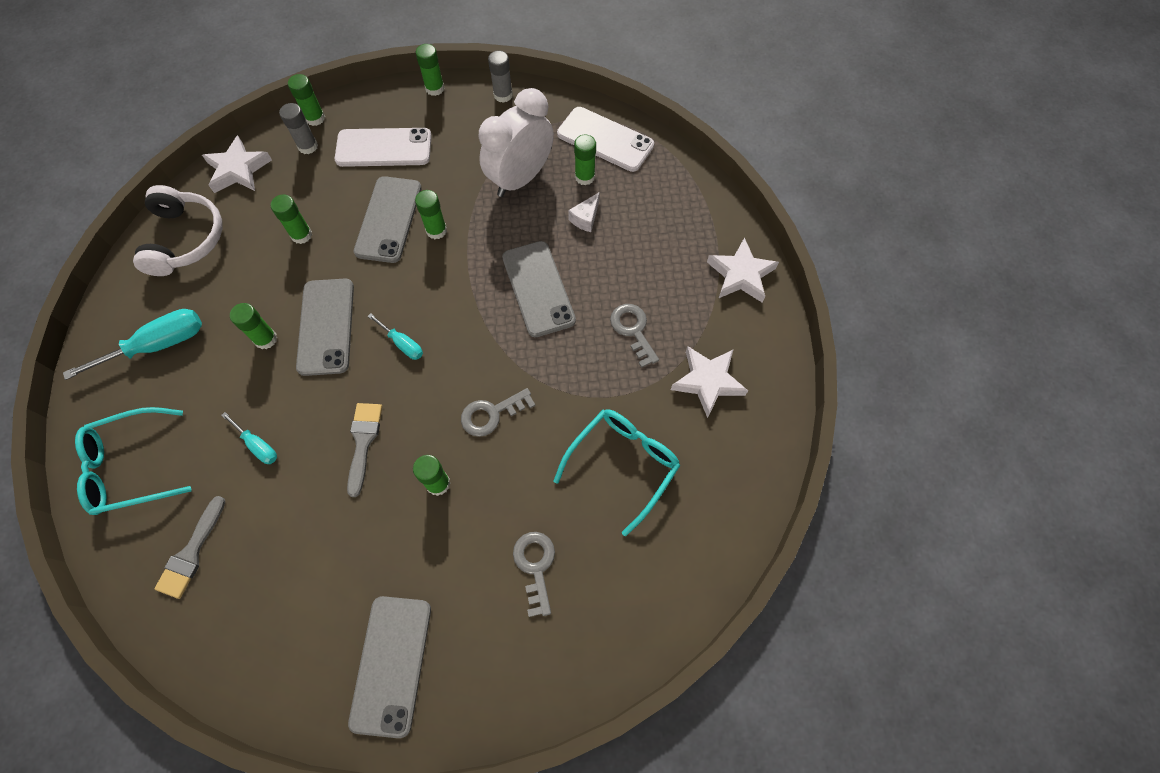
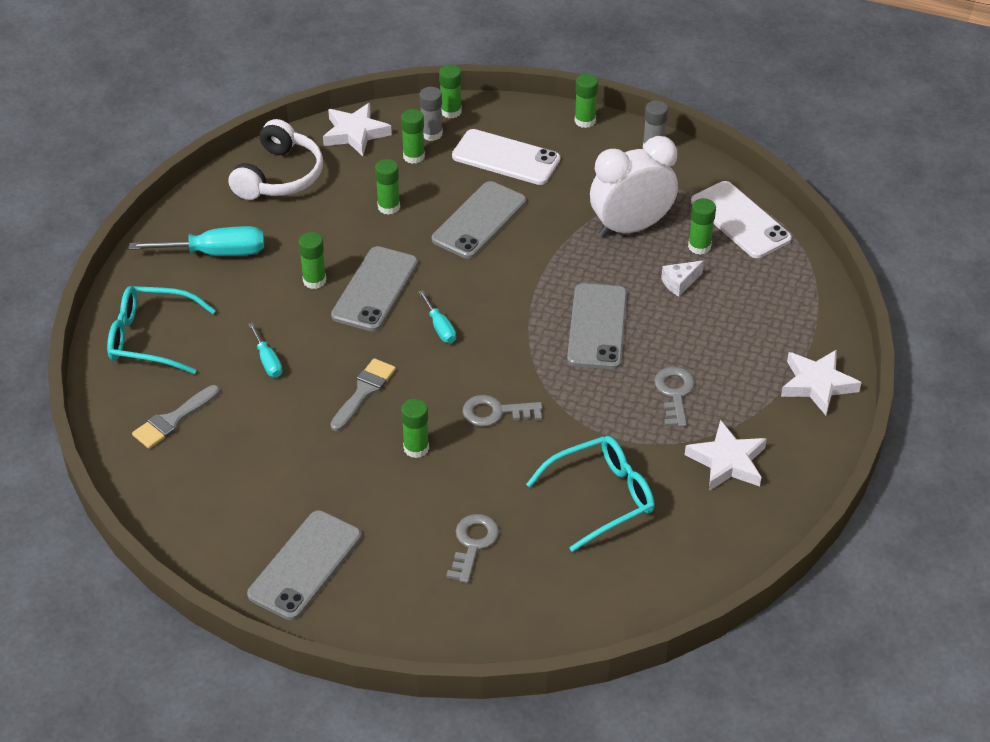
camera: 25 degrees right, 20 degrees down
(436, 230) = (521, 245): green glue stick -> green glue stick (414, 156)

